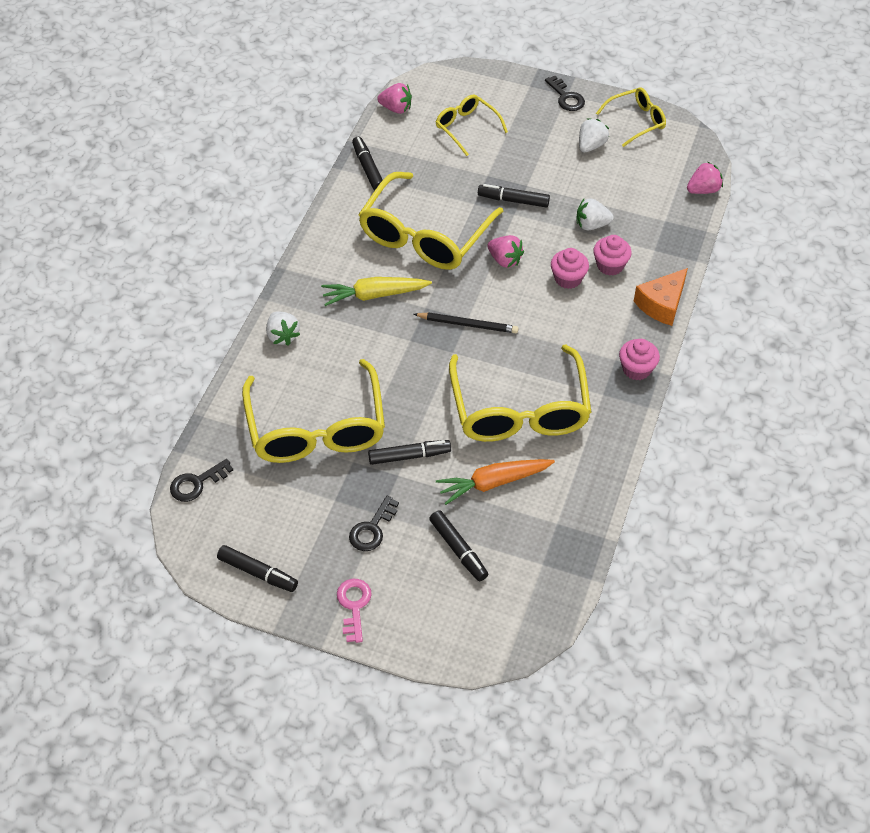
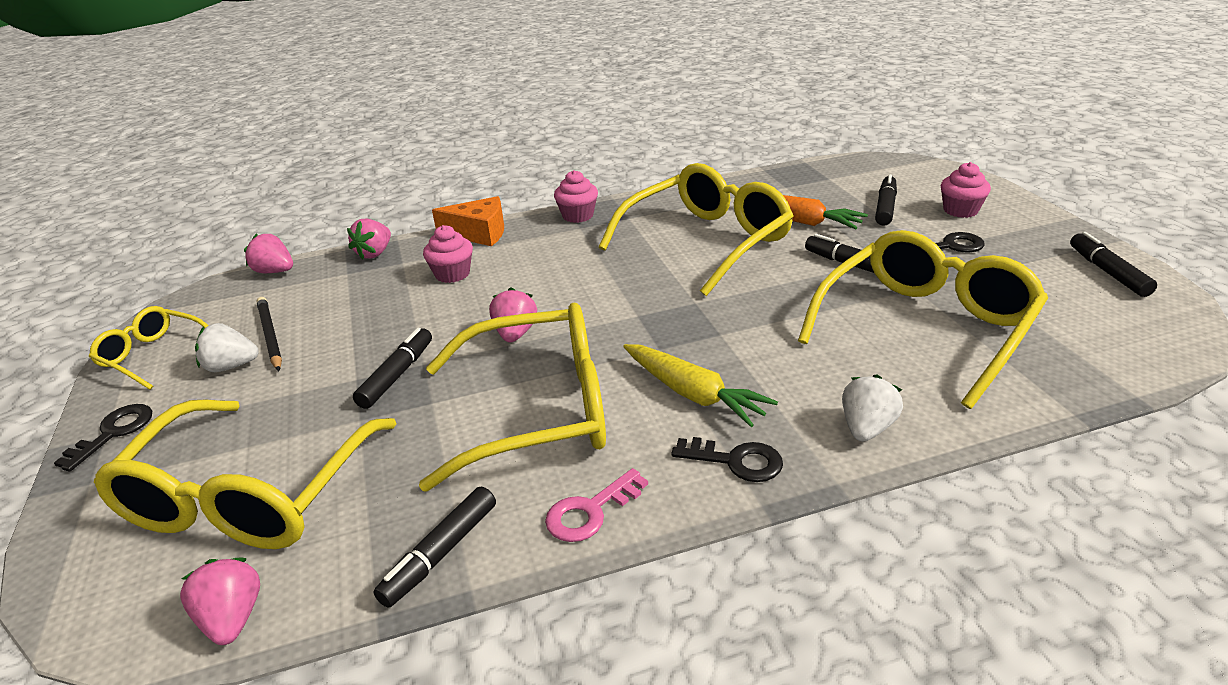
camera: 125 degrees left, 20 degrees down
(197, 483) = (1136, 360): black key -> black key (736, 461)
(354, 606) = (1021, 221): pink key -> pink key (590, 511)
(466, 128) = (249, 495): yellow glasses -> yellow glasses, size x1.92
(467, 324) = (645, 311): black pencil -> black pencil (270, 336)
(513, 200) = (397, 375): black marker -> black marker turned 135 degrees counterclockwise
(568, 278) = (500, 287): pink cupcake -> pink cupcake (960, 210)
(591, 225) = (395, 307): white strawberry -> none
(683, 242) = (374, 253): none -> pink strawberry

